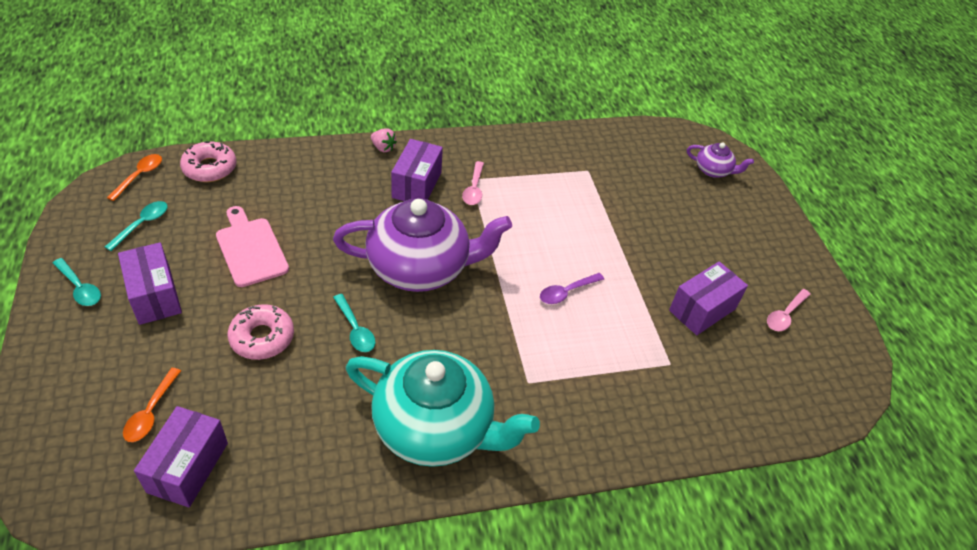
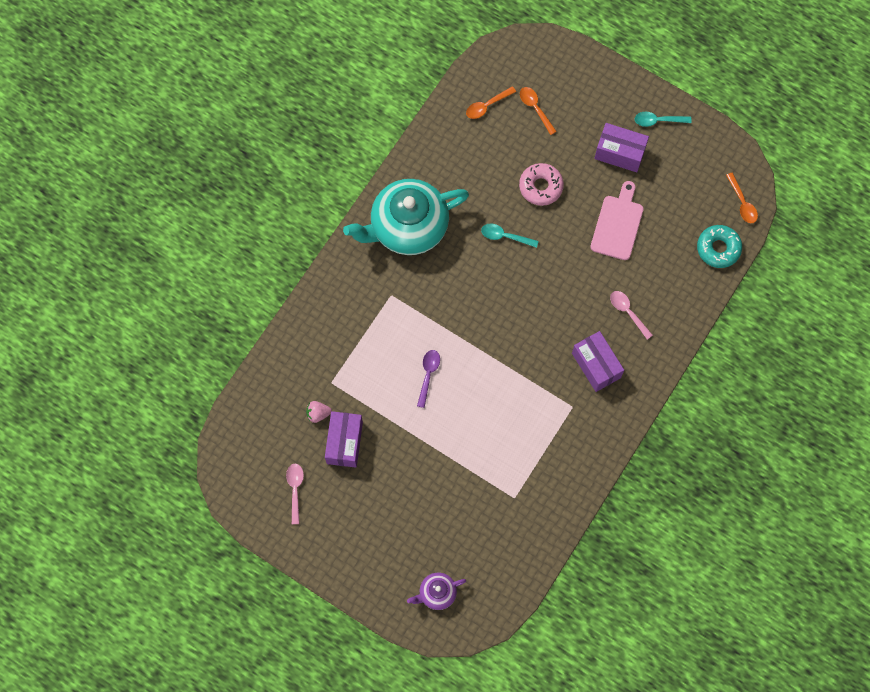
camera: 140 degrees right, 25 degrees up
(142, 224) = (690, 179): turquoise spoon -> none
(188, 467) = (487, 106): purple box -> orange spoon
(210, 168) = (718, 248): pink donut -> turquoise donut
(250, 249) = (618, 224): pink cutting board -> pink cutting board turned 90 degrees counterclockwise
(383, 148) = (653, 374): pink strawberry -> pink strawberry (318, 414)
(420, 267) = (521, 308): purple teapot -> none
(474, 189) = (561, 400): pink spoon -> pink spoon (628, 312)

